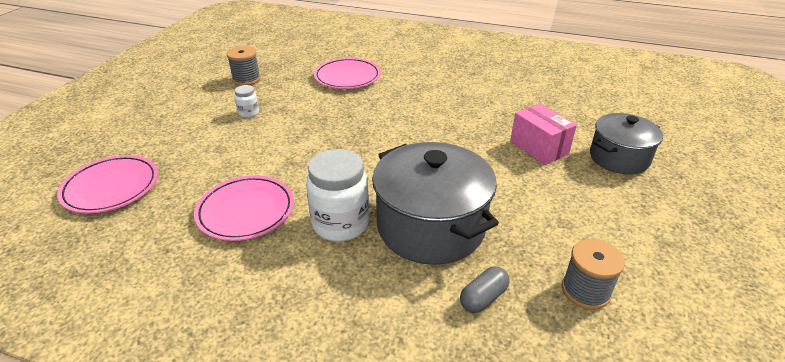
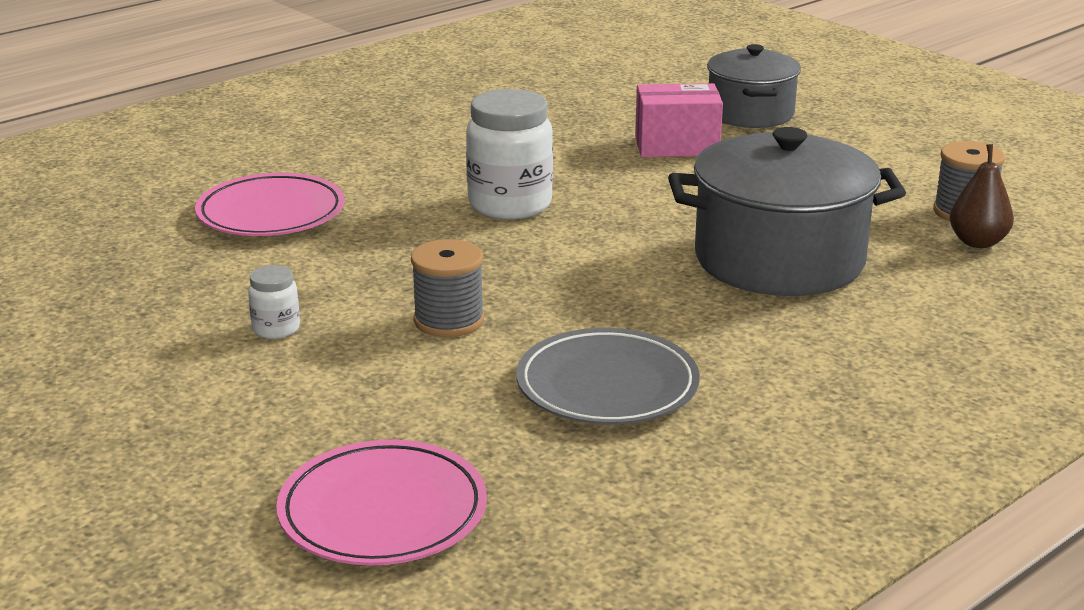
camera: 60 degrees left, 10 degrees down
(246, 79) = (121, 307): grey spool -> grey spool (449, 320)
(246, 211) = (607, 385): pink plate -> grey plate
(340, 224) = (715, 318): white jar -> white jar (510, 205)
(483, 298) = (935, 267): grey capsule -> none
(543, 310) = (977, 242): none -> brown pear

